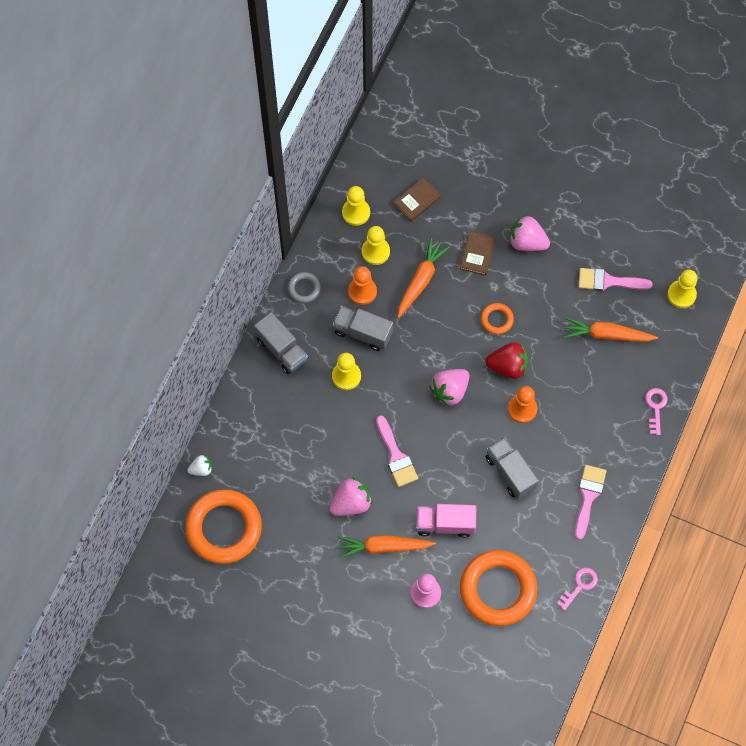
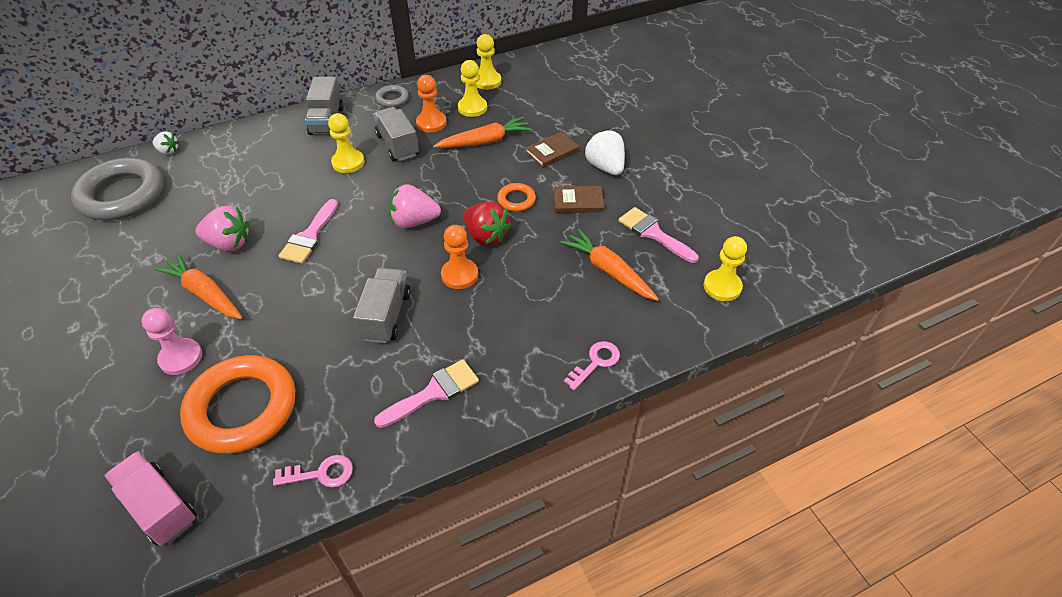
camera: 40 degrees right, 20 degrees down
(224, 528) = (122, 195): orange ring -> grey ring
(417, 200) = (542, 98): brown book -> brown book (578, 201)
(445, 524) = (276, 314): pink truck -> pink truck (159, 507)
(527, 242) = (605, 167): pink strawberry -> white strawberry

